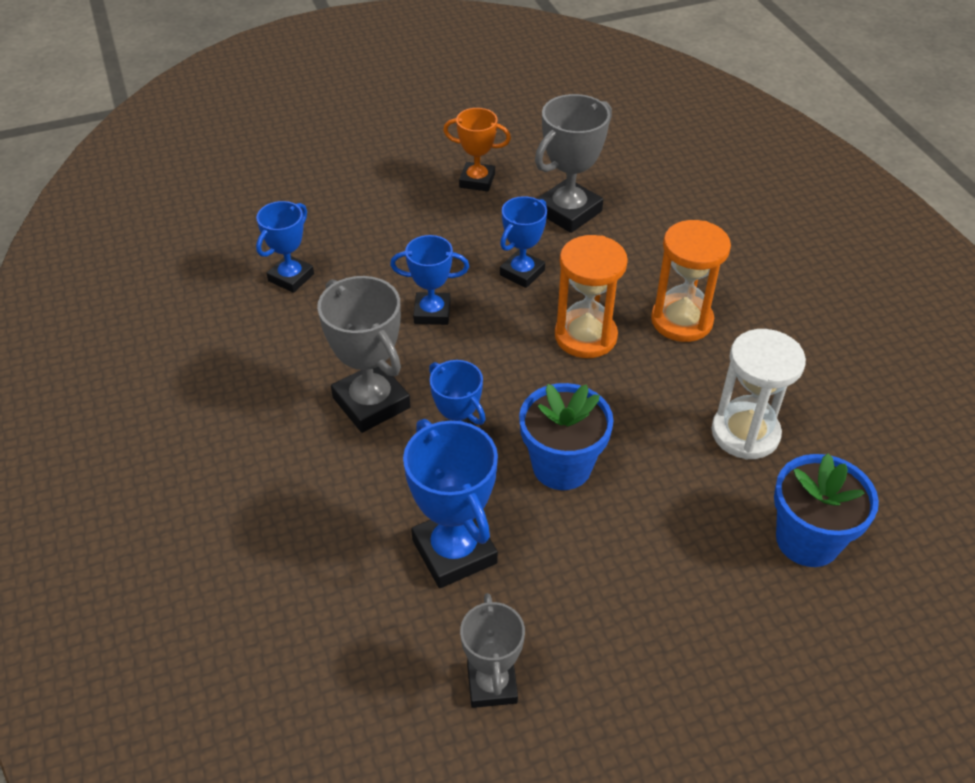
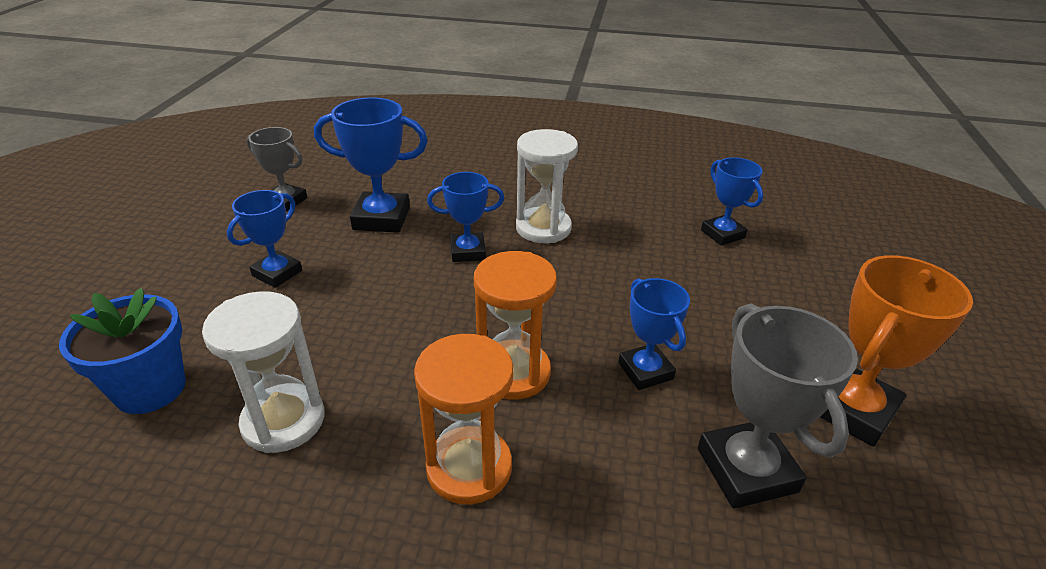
camera: 120 degrees right, 10 degrees down
(371, 403) = (543, 228): grey trophy -> white hourglass
(432, 312) = (624, 289): blue trophy -> blue trophy (277, 273)
(477, 180) = (852, 409): orange trophy -> orange trophy, size x1.55
(562, 466) = (388, 289): blue flower pot -> none

